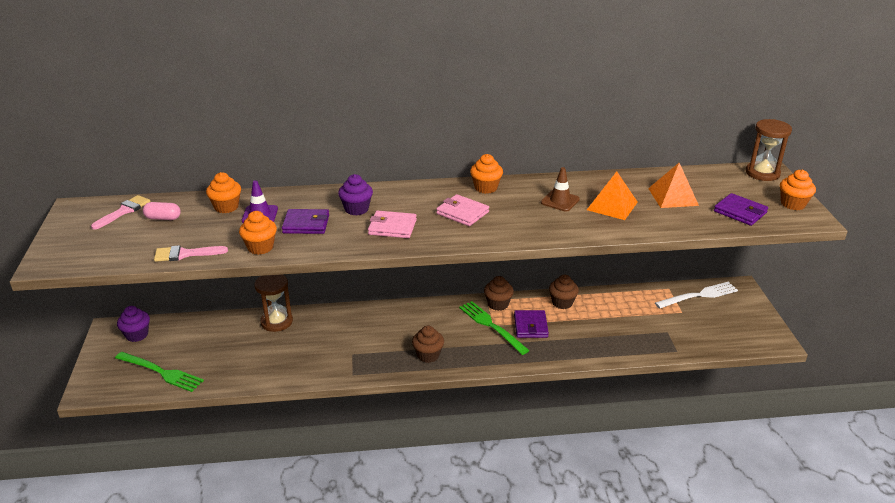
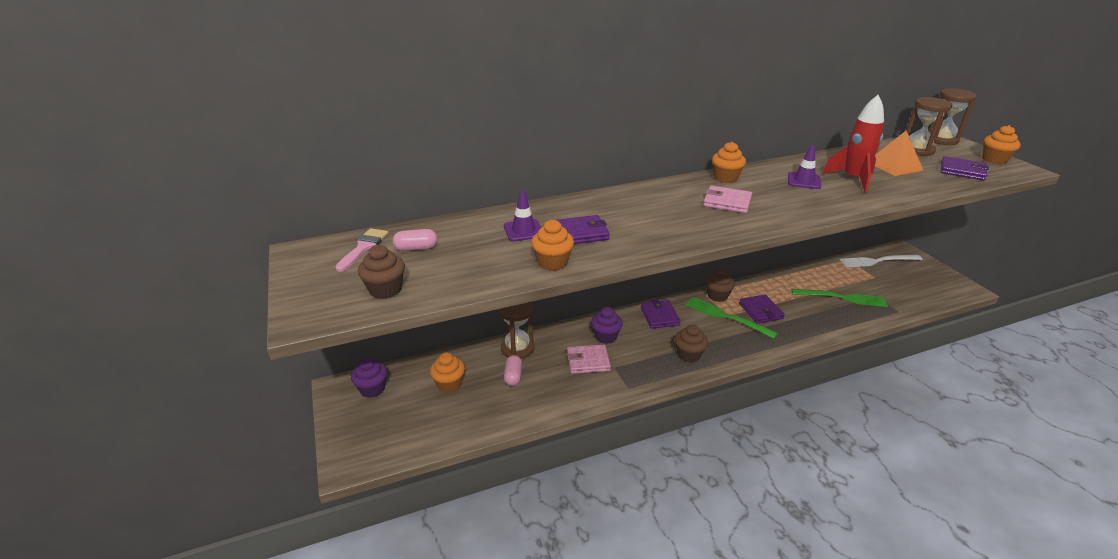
camera: 15 degrees left, 0 degrees up
(162, 372) = (423, 425): green fork -> green fork (843, 298)
(185, 254) = (472, 282): pink brush -> none
(226, 207) = (480, 228): orange cupcake -> orange cupcake (449, 384)
(258, 345) = (513, 376): none -> pink capsule
(356, 209) = (620, 212): purple cupcake -> purple cupcake (606, 337)
(392, 227) = (672, 224): pink wallet -> pink wallet (588, 361)
(426, 314) = (659, 316): none -> purple wallet
(560, 201) = (804, 181): brown traffic cone -> purple traffic cone
(562, 303) = (771, 285): brown cupcake -> brown cupcake (385, 290)
(612, 206) = (853, 179): orange pyramid -> red rocket
(699, 295) = (877, 261): white fork -> white fork turned 150 degrees counterclockwise
(719, 182) = (917, 150): none -> brown hourglass

